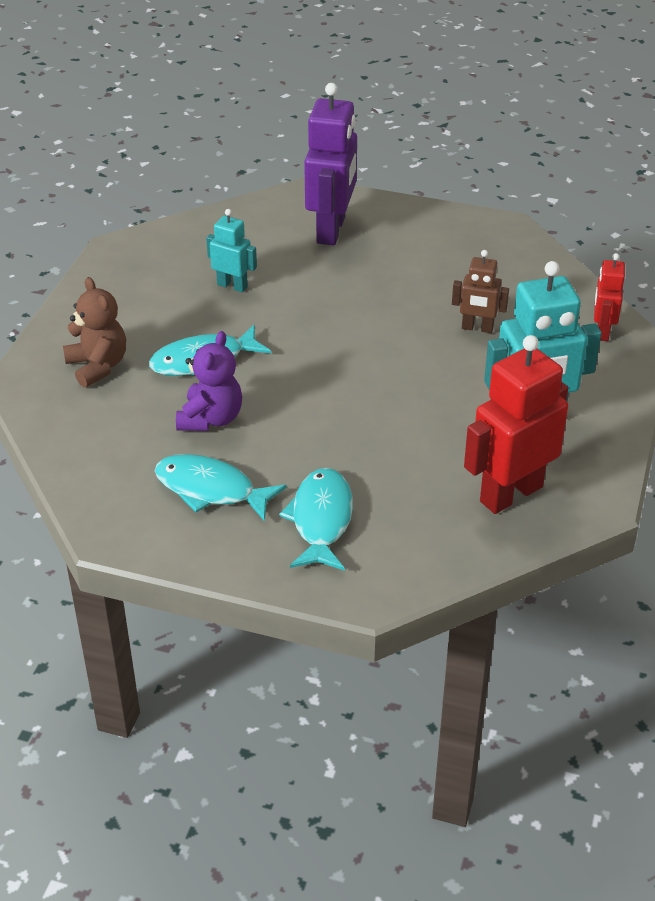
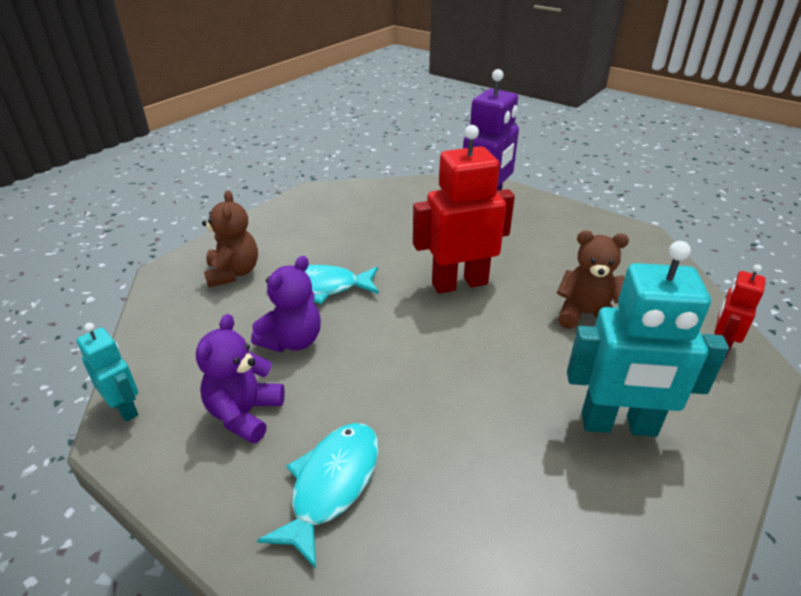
camera: 20 degrees right, 5 degrees down
(211, 489) = (244, 414): turquoise fish -> purple teddy bear
(232, 285) = (381, 234): turquoise robot -> turquoise robot (125, 408)
(477, 328) = (585, 314): brown robot -> brown teddy bear
(510, 494) = (565, 518): red robot -> red robot (459, 283)

